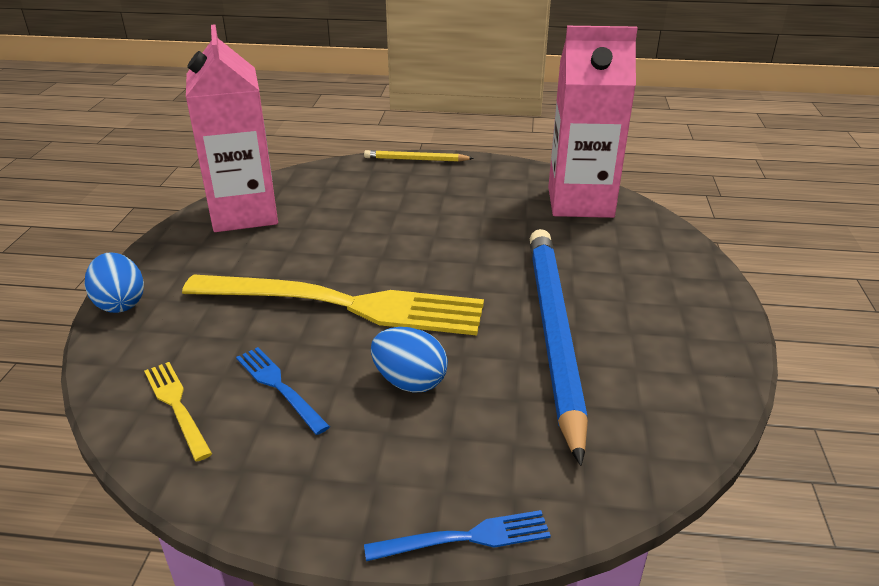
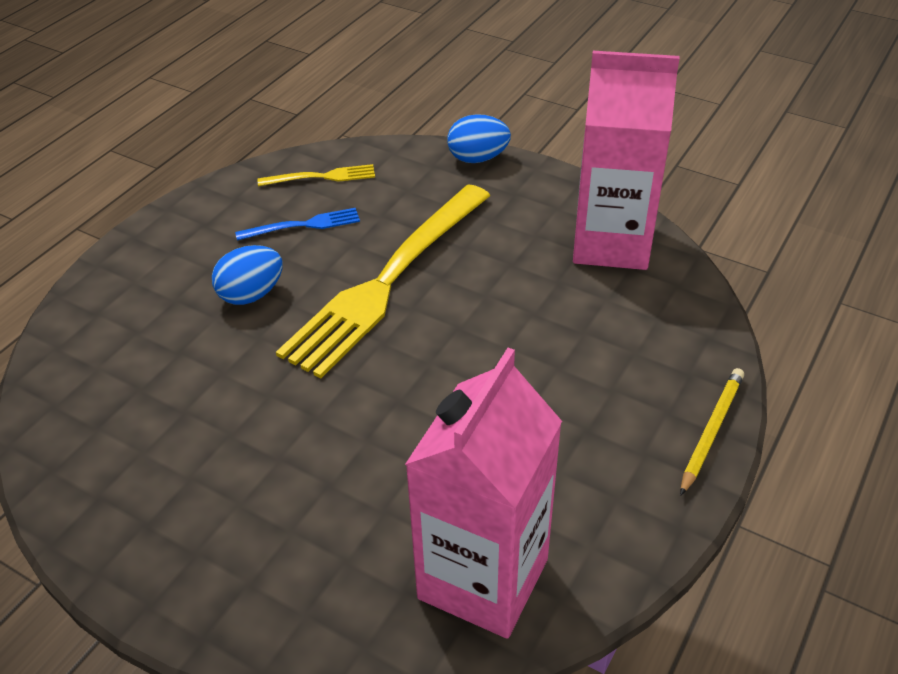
camera: 115 degrees right, 10 degrees up
(467, 537) = (89, 280): blue fork -> none
(553, 333) = (235, 413): blue pencil -> none

